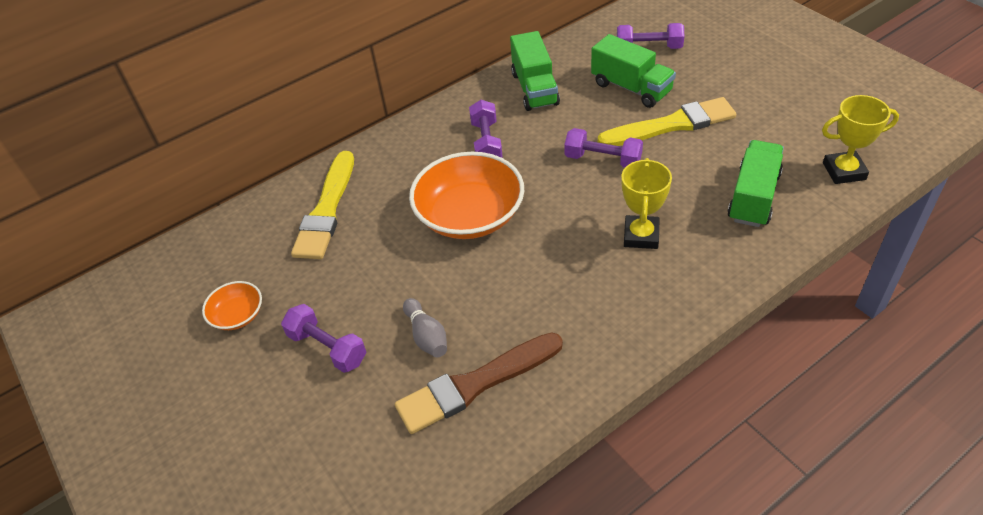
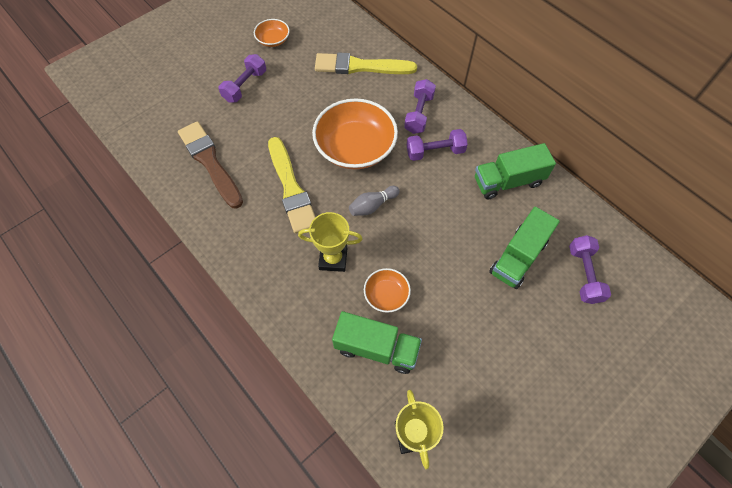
camera: 80 degrees right, 15 degrees up
(427, 336) = (249, 134): grey bowling pin -> grey bowling pin (372, 205)
(603, 159) = (419, 233): purple dumbbell -> purple dumbbell (419, 114)
(671, 125) = (468, 288): yellow brush -> yellow brush (291, 188)
(686, 188) = (386, 295): none -> orange bowl

